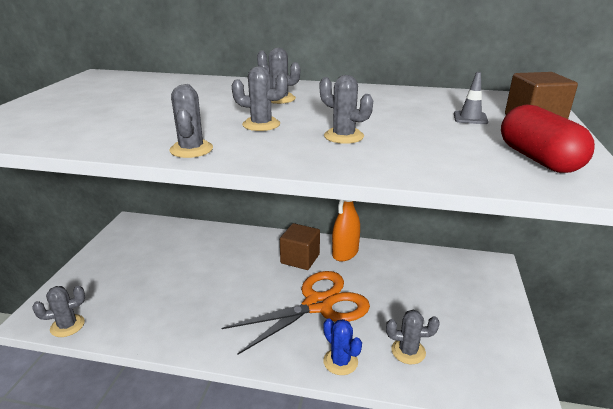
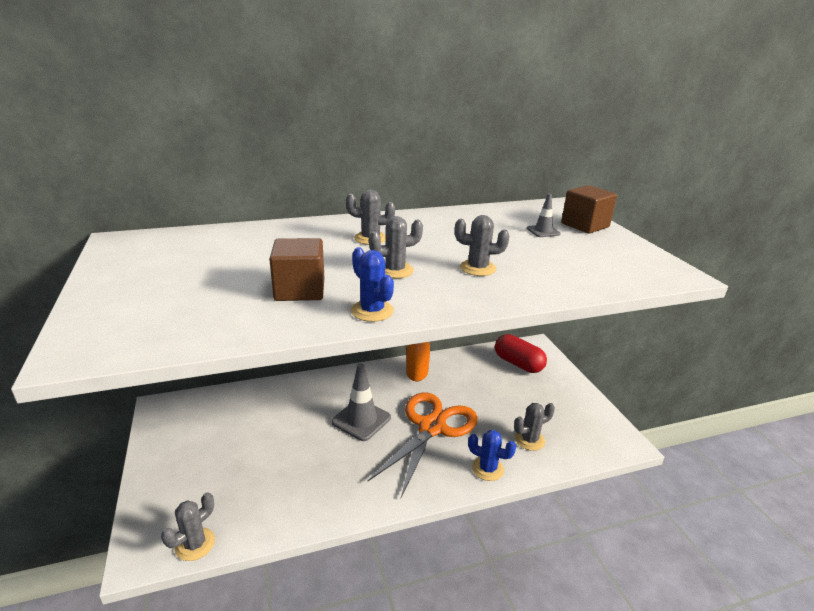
camera: 30 degrees left, 0 degrees up
(191, 149) = (372, 311): grey cactus -> blue cactus
(262, 278) = (361, 420): none -> grey traffic cone
(300, 259) = (381, 390): brown cube -> brown cube (300, 290)
(538, 159) = (625, 260): red capsule -> red capsule (518, 364)

